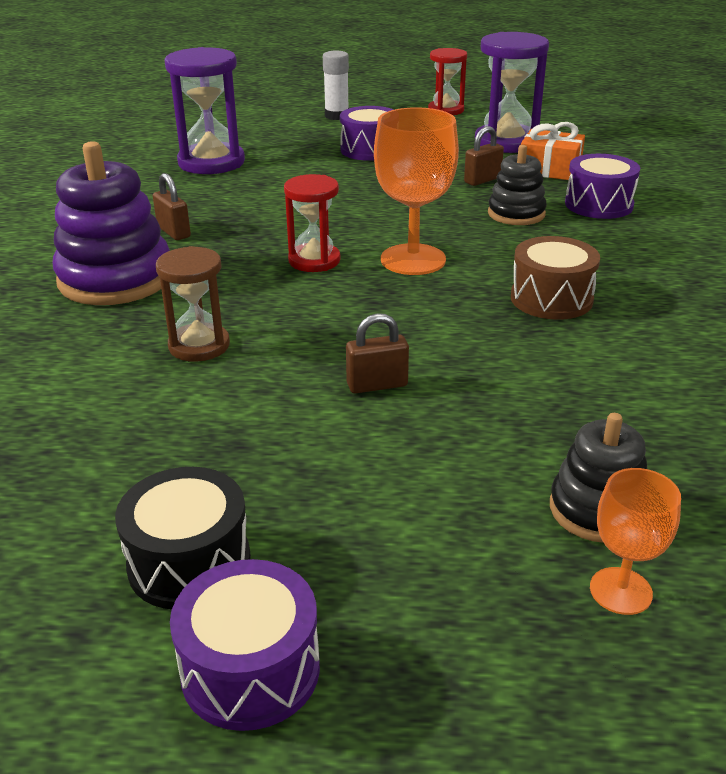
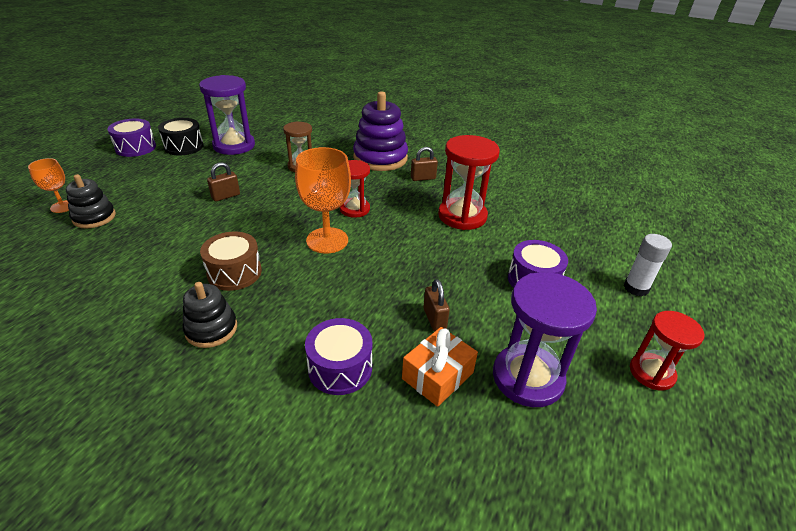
camera: 110 degrees right, 5 degrees up
(211, 162) = (530, 206): purple hourglass -> purple hourglass (234, 146)
(269, 193) = (462, 216): none -> red hourglass
(377, 385) = (226, 196): brown padlock -> brown padlock turned 45 degrees clockwise
(516, 214) = (358, 310): black stacking toy -> black stacking toy (211, 329)

